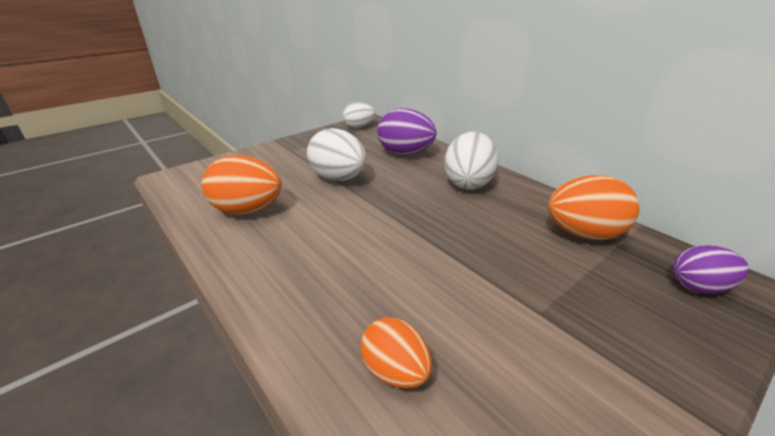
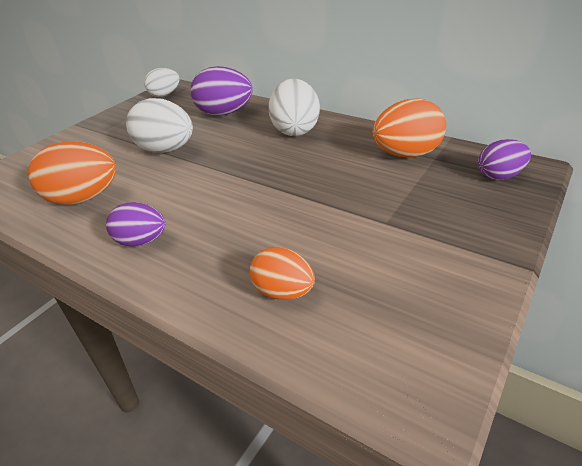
camera: 15 degrees left, 5 degrees up
(277, 267) = (141, 241): none -> purple egg

